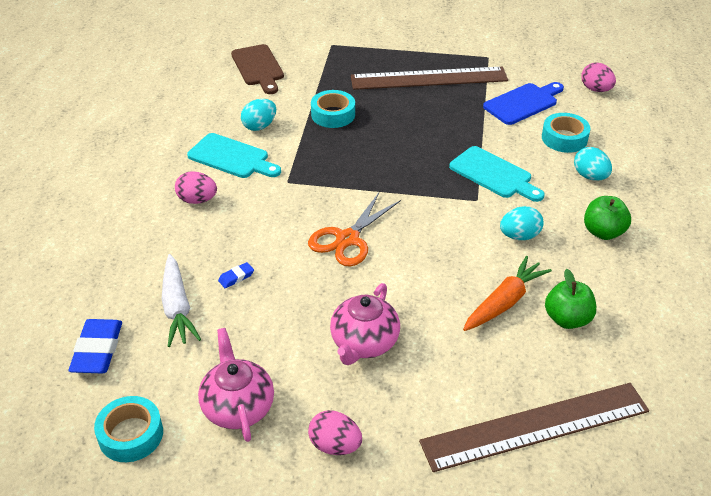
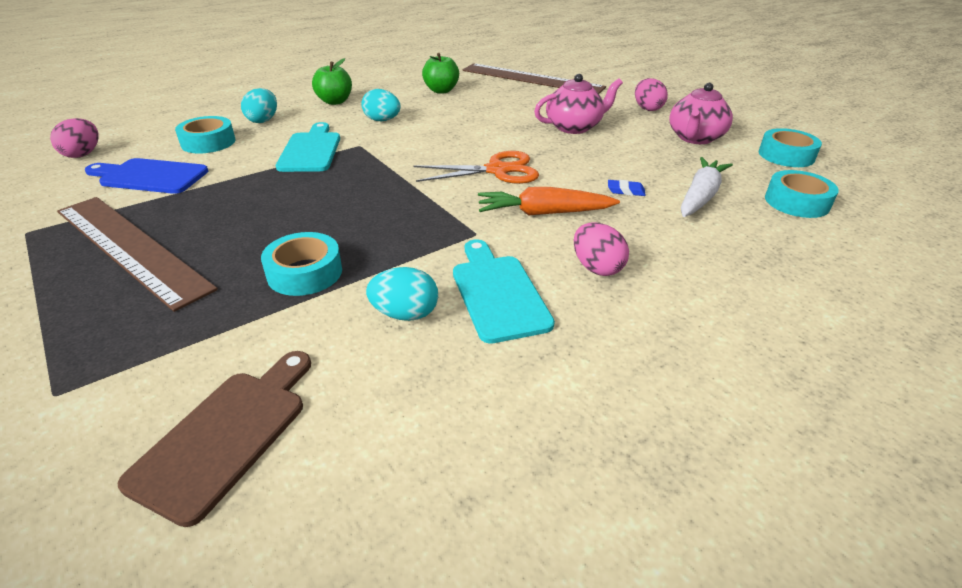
camera: 135 degrees left, 5 degrees down
(98, 350) = (796, 202): blue eraser -> turquoise tape
(504, 302) = (458, 106): orange carrot -> orange carrot (543, 213)

